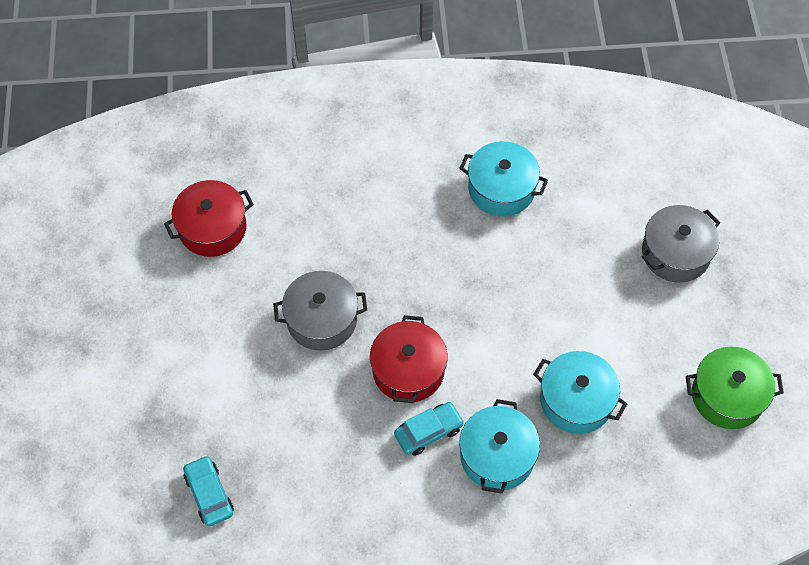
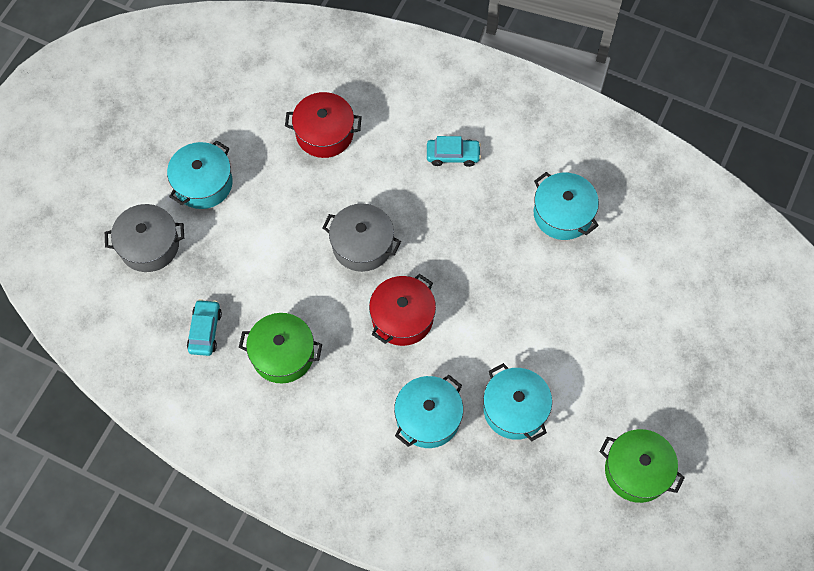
camera: 30 degrees right, 5 degrees up
(112, 343) = (203, 183): none -> turquoise pot
(308, 473) = (283, 354): none -> green pot
(428, 432) = (388, 371): turquoise car -> turquoise car (453, 155)
(675, 253) = (670, 337): grey pot -> grey pot (149, 245)

